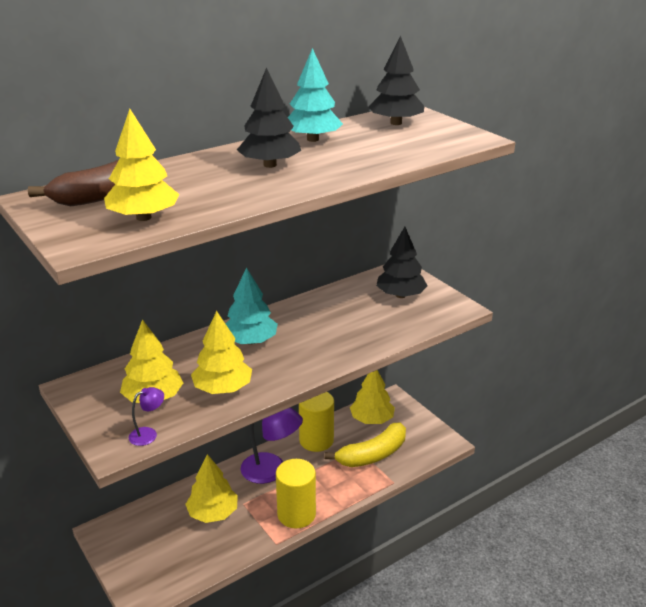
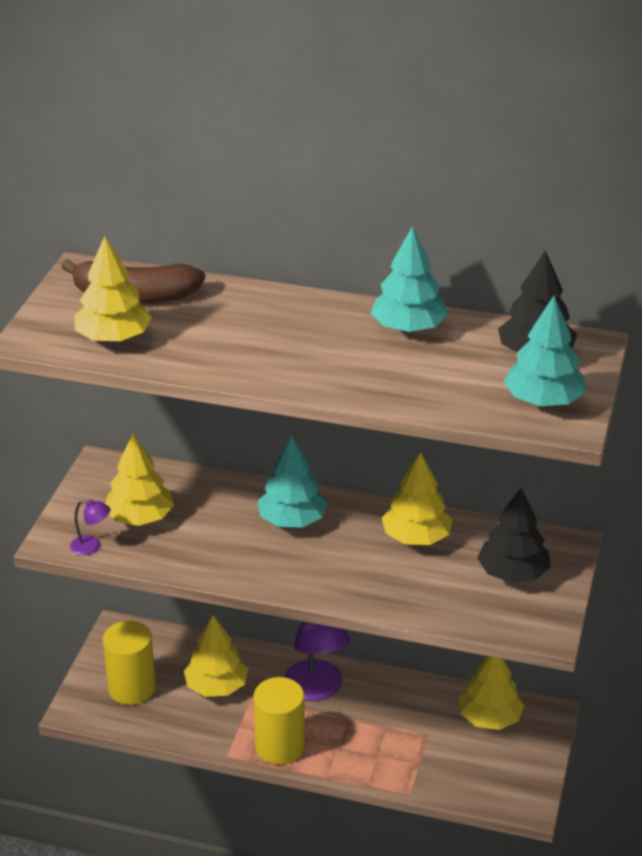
camera: 50 degrees right, 5 degrees up
(222, 388) = (199, 549): yellow tree -> yellow tree (416, 537)
(270, 165) = (307, 338): black tree -> none
(316, 440) = (401, 694): yellow cylinder -> yellow cylinder (132, 688)
(372, 455) = (432, 752): yellow banana -> none
(445, 136) = (543, 401): none -> turquoise tree

